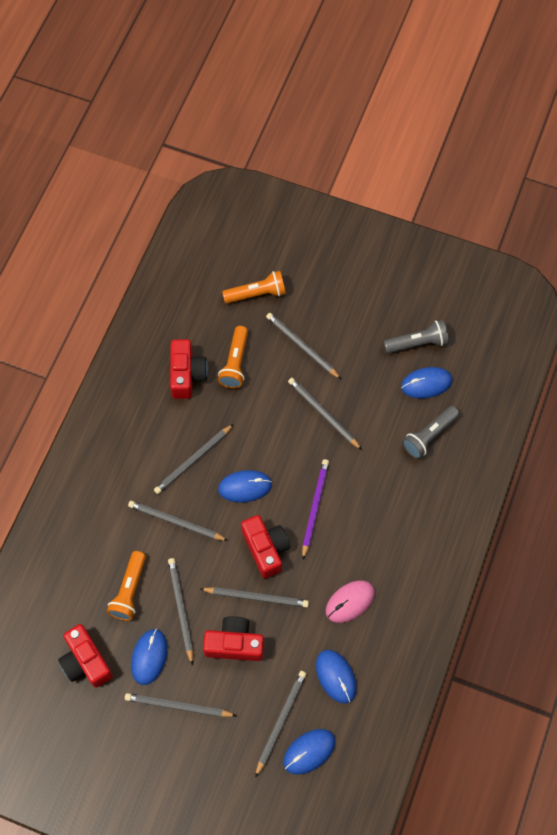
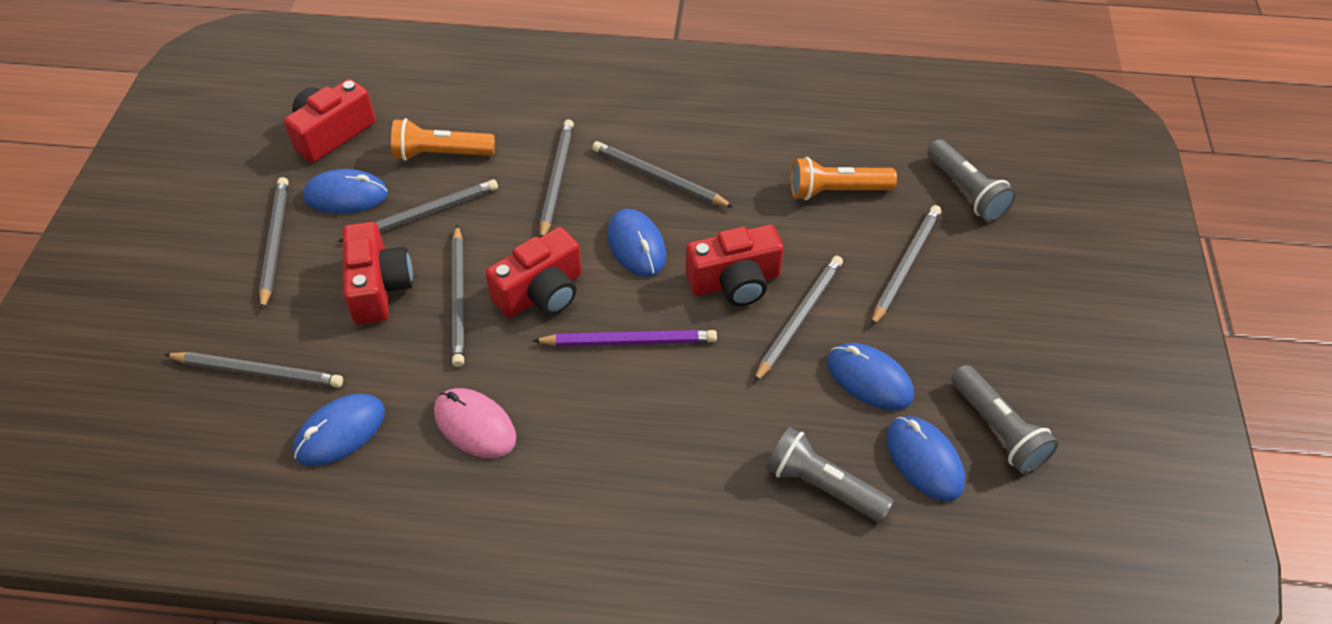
camera: 75 degrees right, 15 degrees down
(187, 374) = (791, 142): red camera -> red camera (735, 282)
(257, 294) = (966, 191): orange flashlight -> grey flashlight
(309, 751) = (209, 421): blue mouse -> blue mouse (869, 379)

